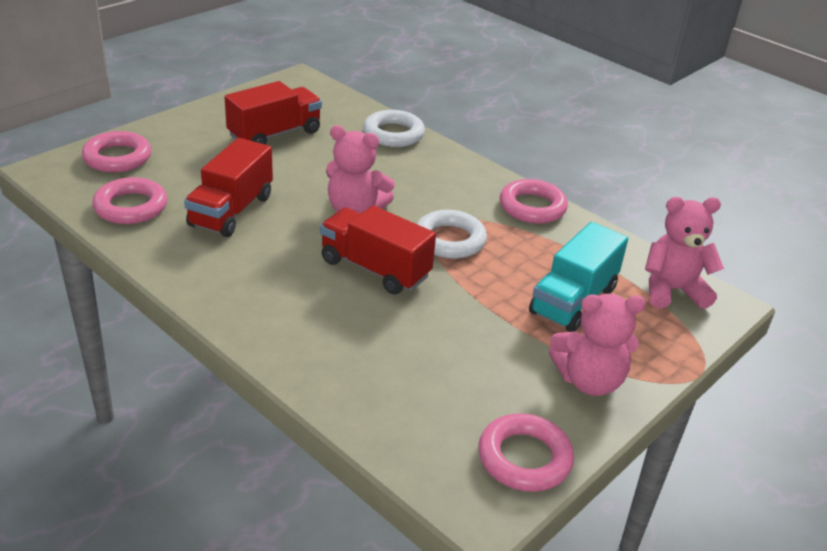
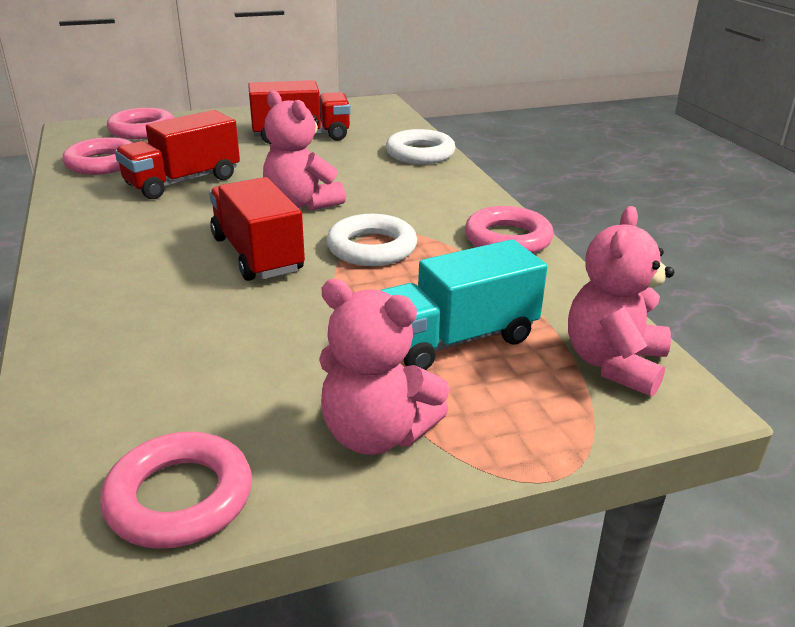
camera: 30 degrees right, 5 degrees down
(672, 290) = (614, 364): pink teddy bear -> pink teddy bear turned 90 degrees counterclockwise

